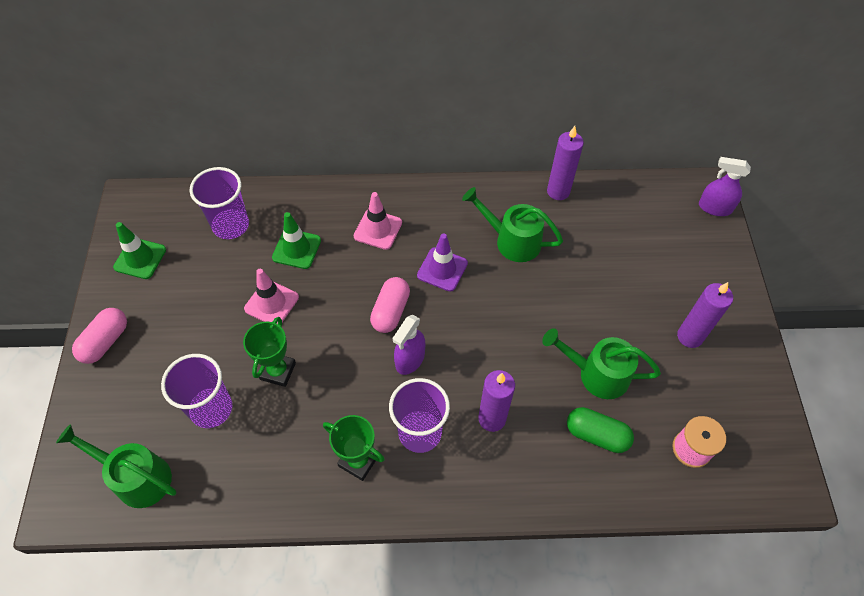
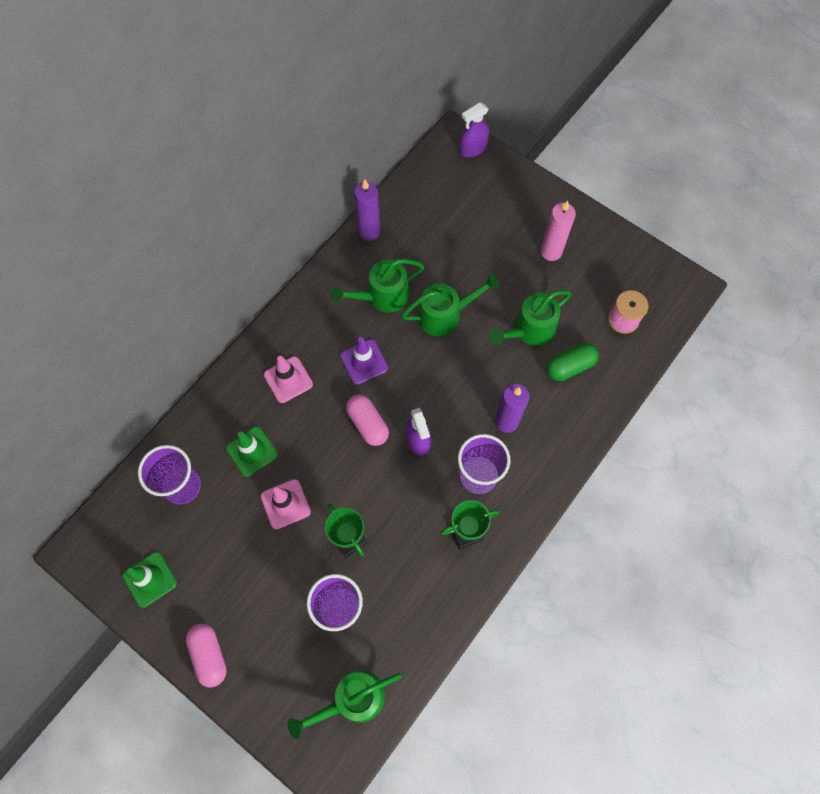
camera: 50 degrees left, 10 degrees up
(543, 298) = (445, 315): none -> green watering can
(689, 336) = (551, 251): purple candle -> pink candle

